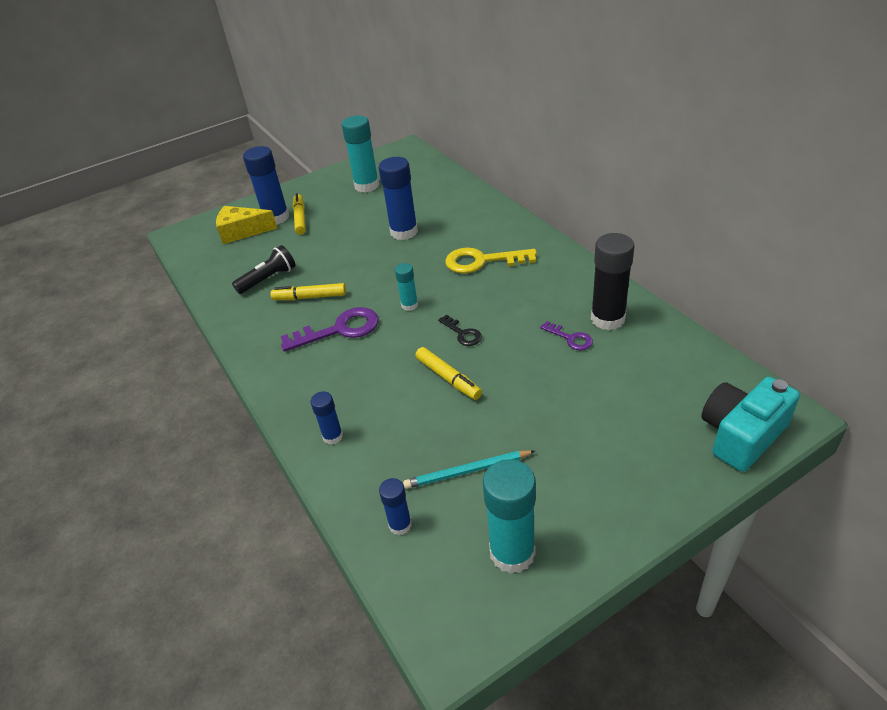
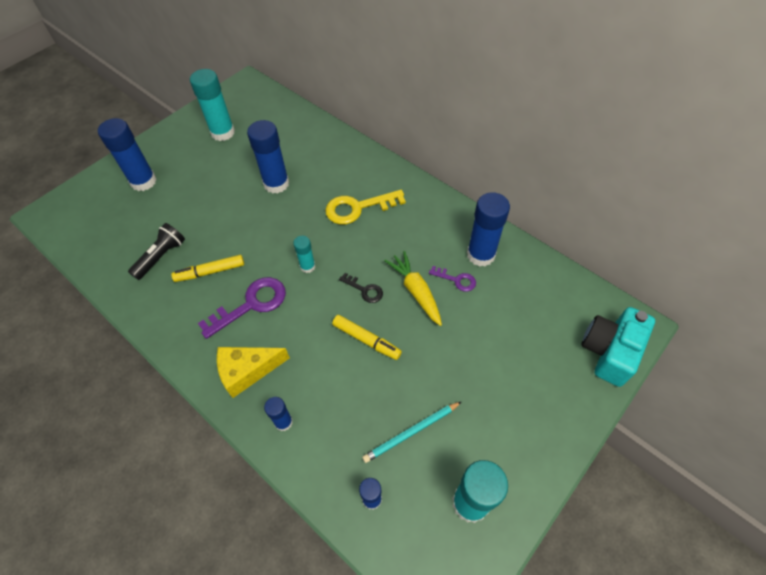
camera: 20 degrees left, 15 degrees up
(242, 231) = (113, 203): yellow cheese -> yellow cheese (247, 371)
(300, 218) = (168, 179): yellow marker -> none
(519, 342) = (416, 291): none -> yellow carrot
(607, 319) = (481, 255): black glue stick -> blue glue stick

